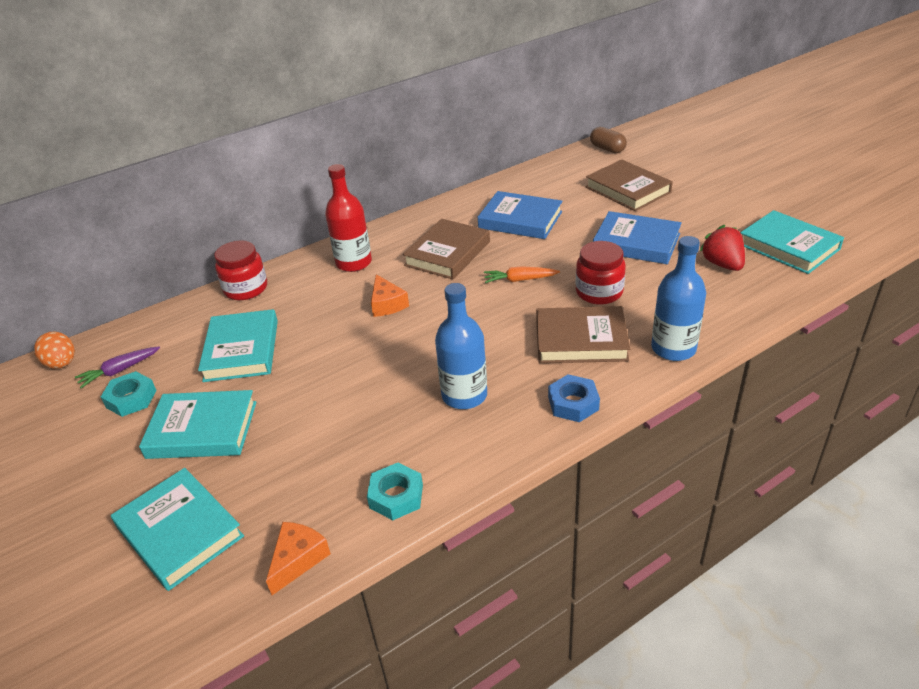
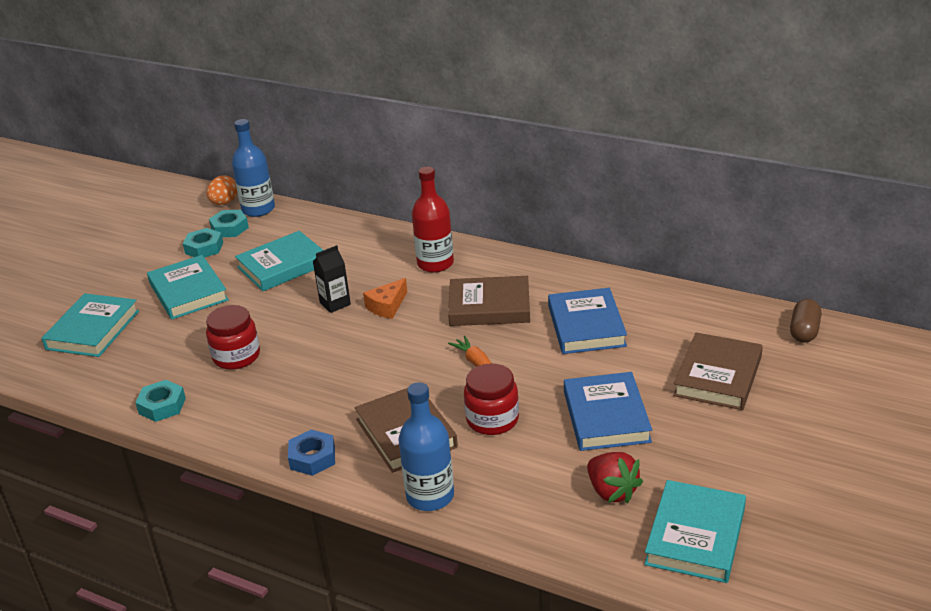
camera: 60 degrees right, 5 degrees down
(119, 371) = (229, 228): purple carrot -> turquoise nut
(246, 289) = (360, 230): red jar -> red jar (236, 356)
(298, 559) = (88, 388): orange cheese -> none
(347, 332) = (335, 303): none -> black carton
(464, 395) = (290, 395): blue bottle -> blue bottle (258, 209)
(722, 264) = (612, 491): red strawberry -> red strawberry turned 105 degrees clockwise

